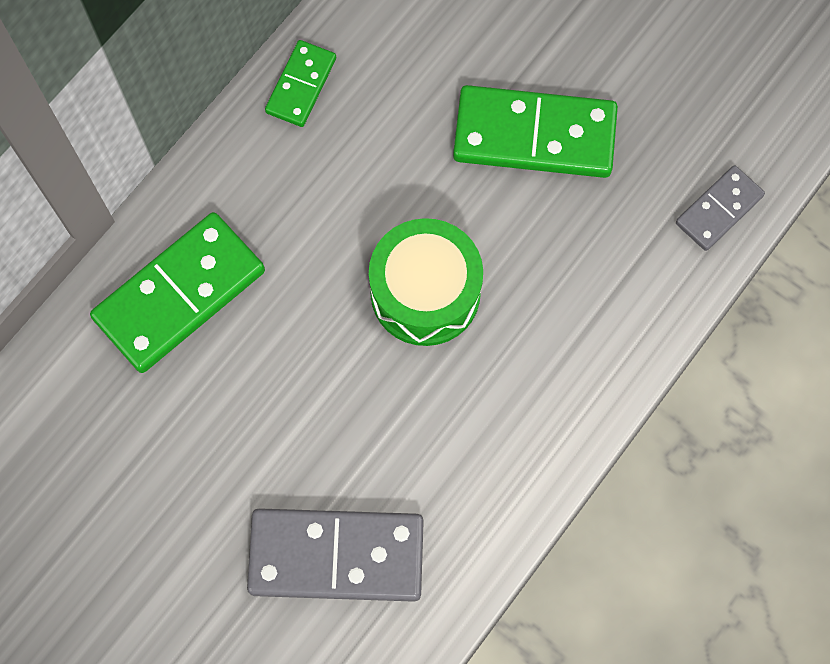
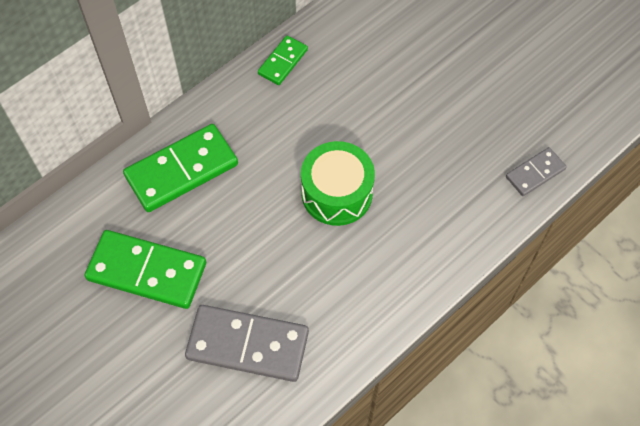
camera: 10 degrees right, 10 degrees down
(534, 135) = (423, 111): green domino -> green domino (147, 271)

